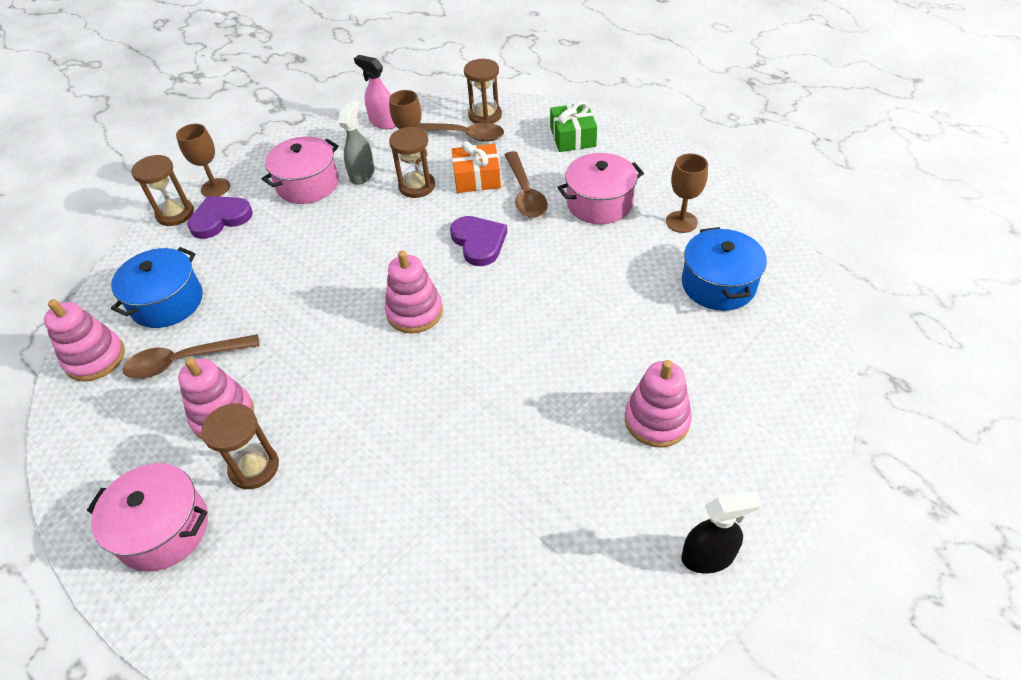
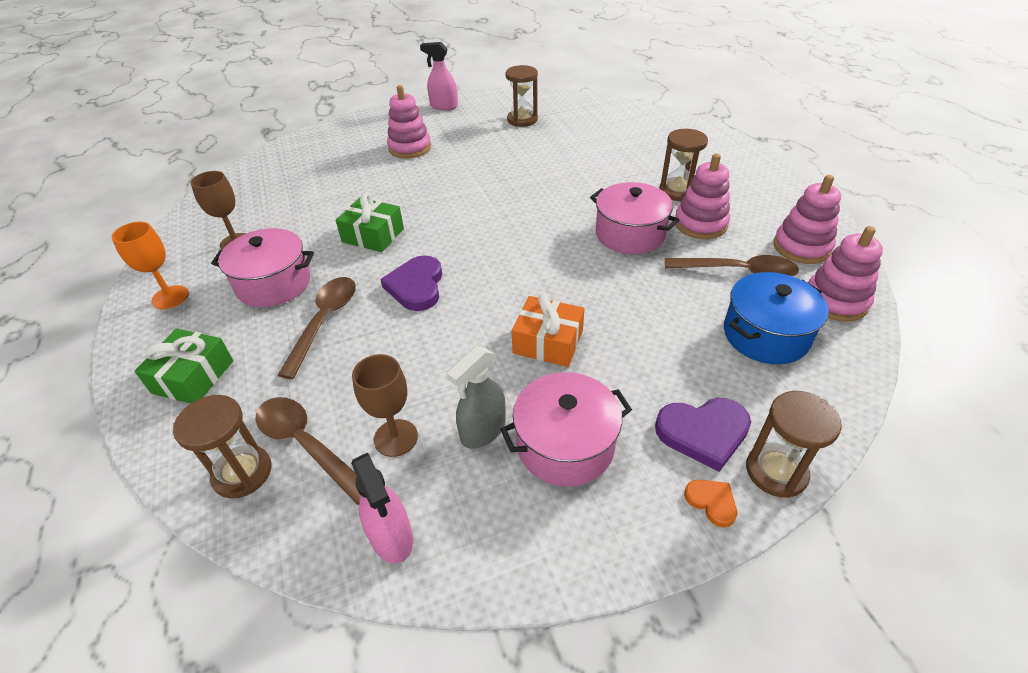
camera: 155 degrees left, 5 degrees down
(163, 529) = (742, 179): pink pot -> pink pot (629, 234)
(215, 188) = (711, 502): brown goblet -> orange heart
(414, 312) = (516, 247): pink stacking toy -> pink stacking toy (801, 247)
(417, 186) = (427, 380): brown hourglass -> brown hourglass (522, 120)
(477, 178) = (353, 362): orange gift -> orange gift (548, 342)
(565, 274) = (373, 235): none -> green gift
(664, 167) = (170, 297): none -> orange goblet
(708, 556) = (443, 106): black spray bottle -> pink spray bottle
(718, 284) = (280, 195): blue pot -> none

